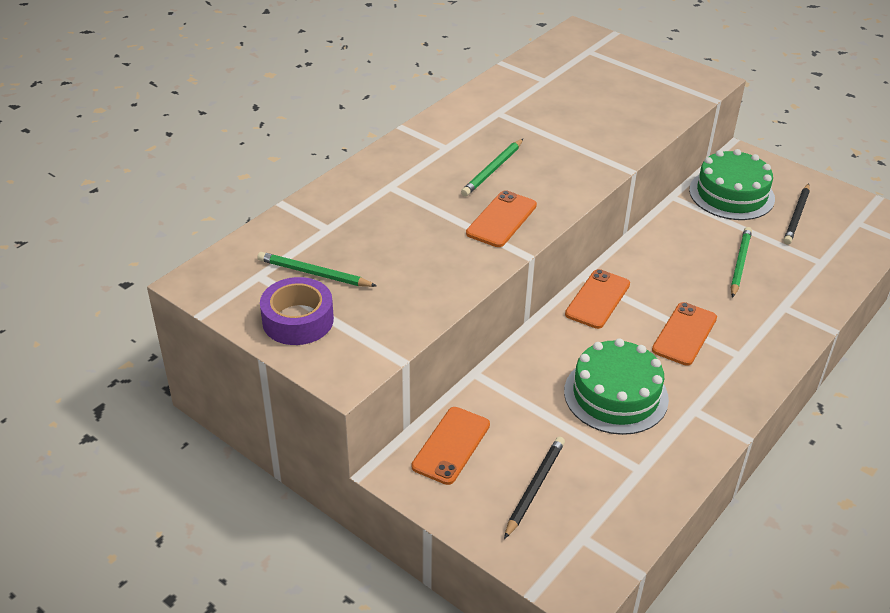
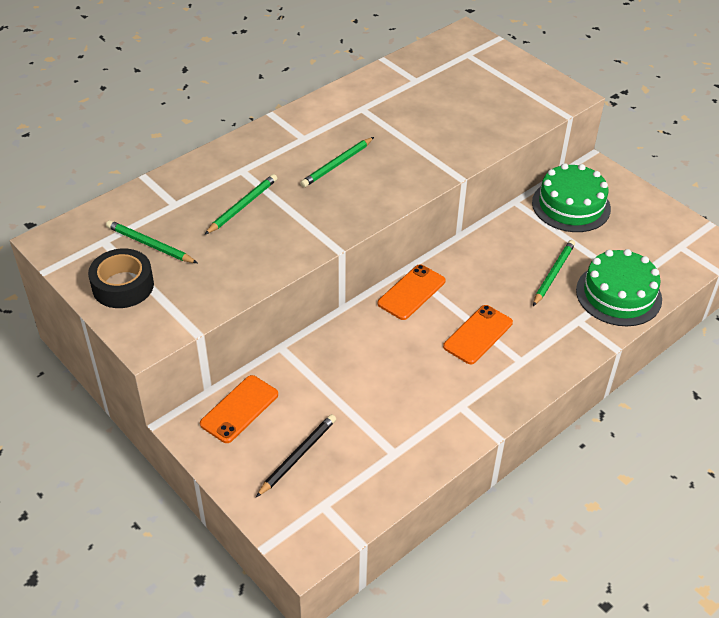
camera: 10 degrees right, 5 degrees up
(298, 320) = (123, 286): purple tape -> black tape
(404, 222) = (242, 206): none -> green pencil
(501, 219) = (328, 213): orange phone -> none
(616, 395) = (396, 383): green cake -> green cake (618, 294)
(796, 216) = (624, 234): black pencil -> none

